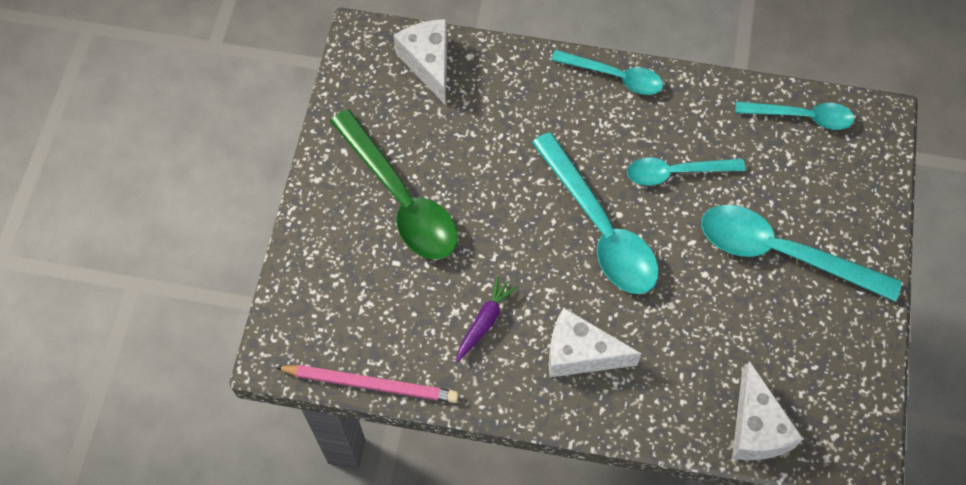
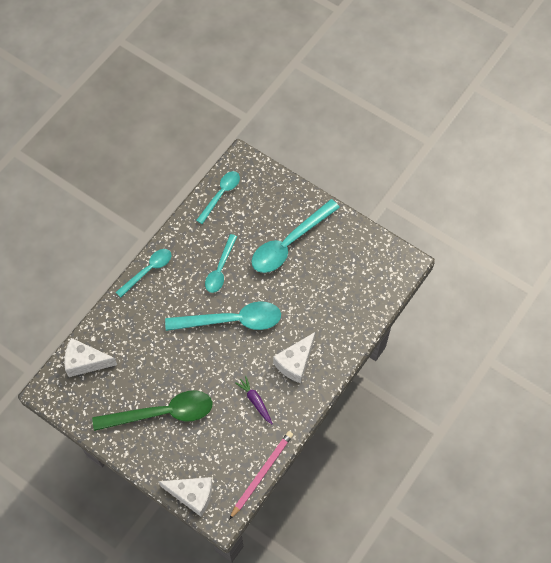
camera: 65 degrees left, 0 degrees up
(756, 428) = (371, 301): white cheese -> white cheese (192, 495)

